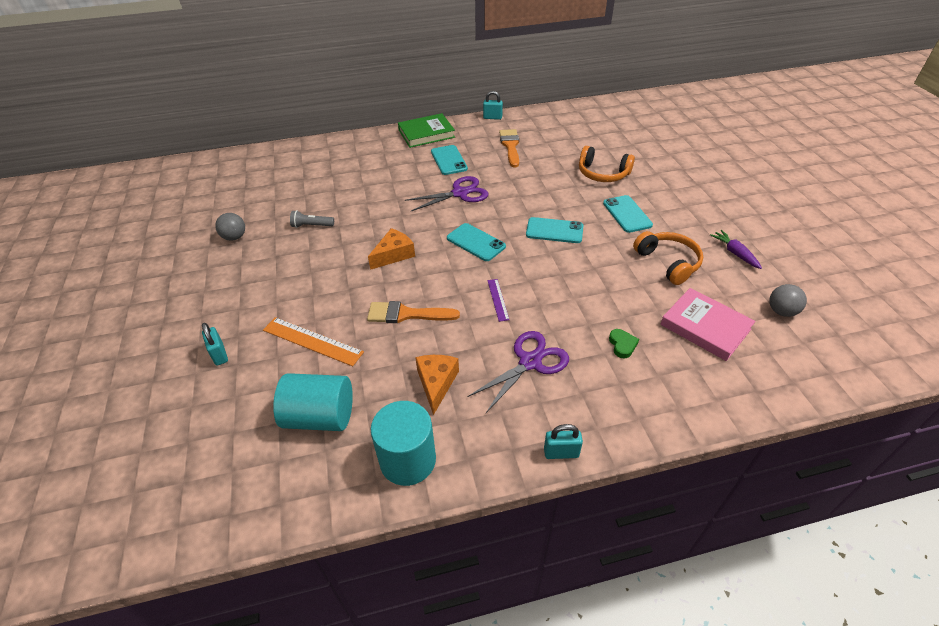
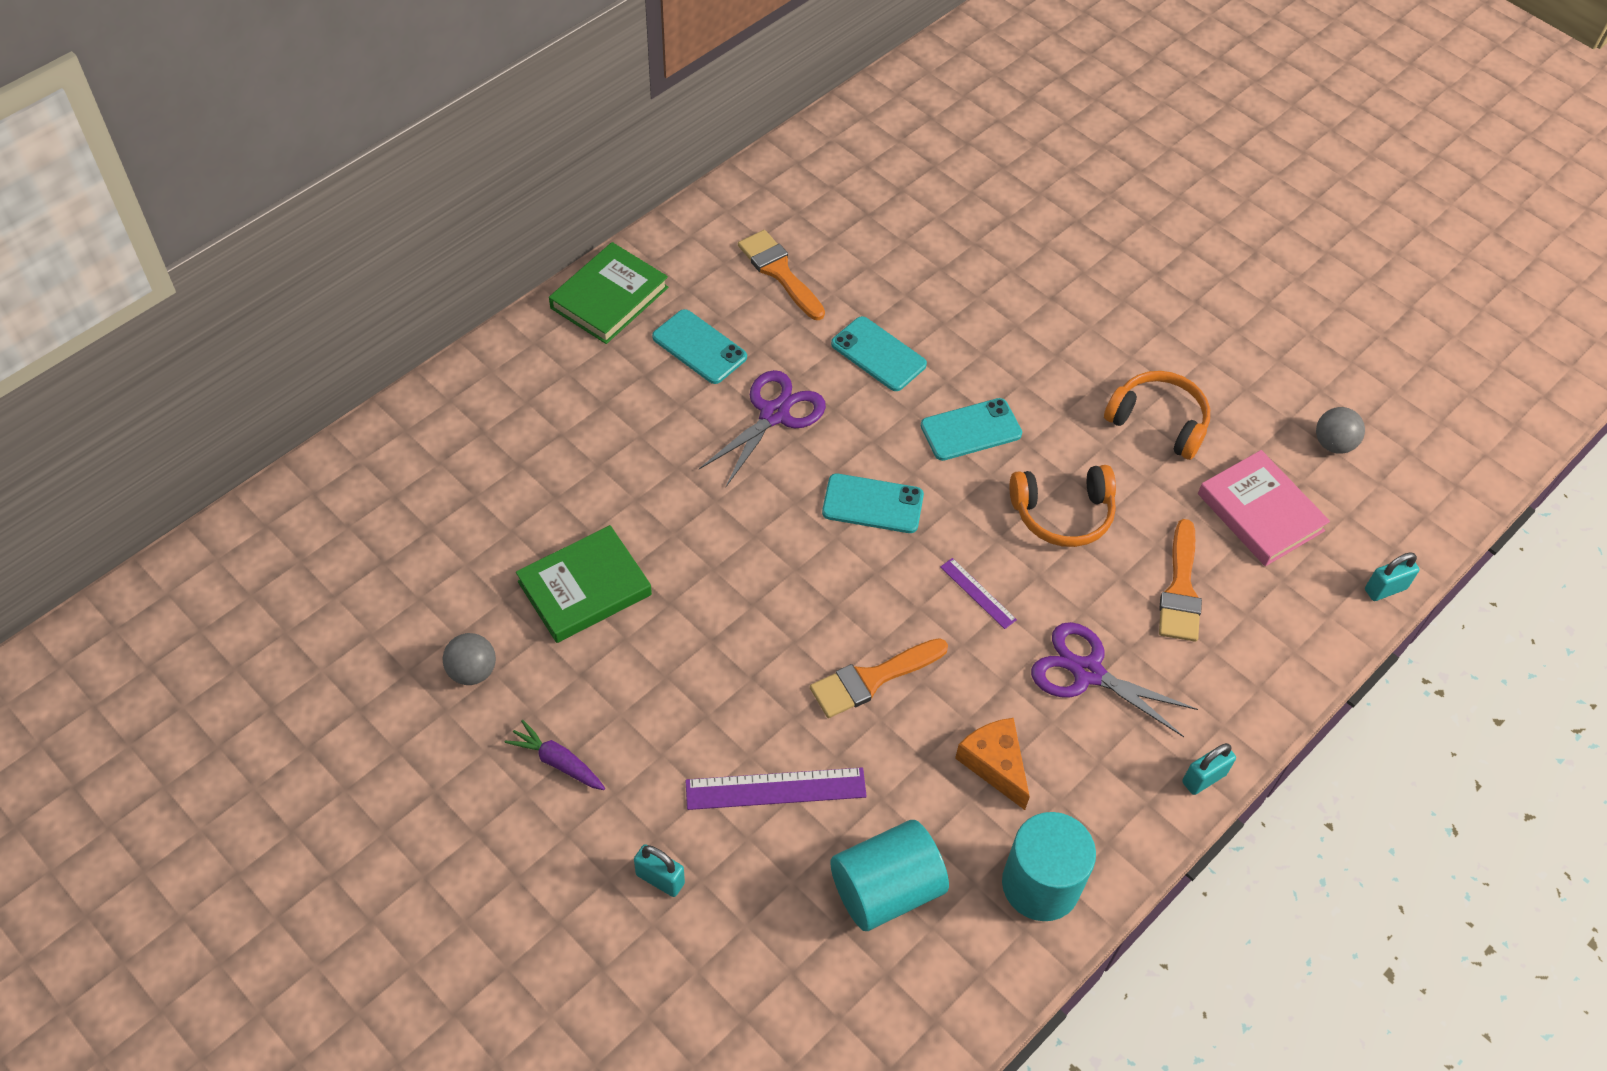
camera: 35 degrees left, 10 degrees up
(312, 226) = (584, 588): grey flashlight -> green book
(312, 341) = (775, 789): orange ruler -> purple ruler
(394, 254) = (767, 584): orange cheese -> none
(492, 117) = (698, 211): turquoise padlock -> turquoise padlock (1385, 589)
(530, 362) = (1087, 672): purple scissors -> purple scissors turned 75 degrees counterclockwise
(602, 173) = (966, 278): orange headphones -> orange headphones (1063, 514)
(622, 345) = (1180, 589): green heart -> orange brush
(627, 214) = (1052, 351): turquoise phone -> turquoise phone (878, 354)
(705, 327) = (1260, 512): pink book -> pink book turned 45 degrees clockwise
(734, 253) = (1231, 366): purple carrot -> purple carrot (557, 761)

